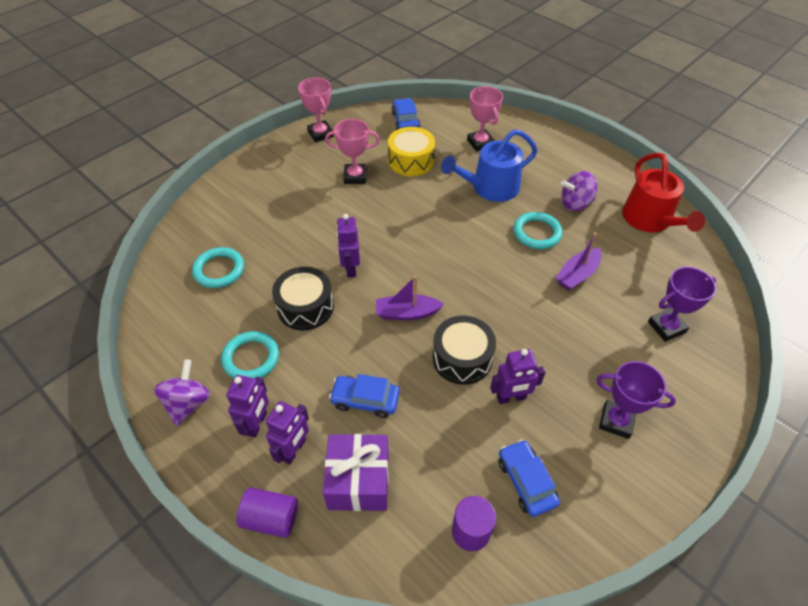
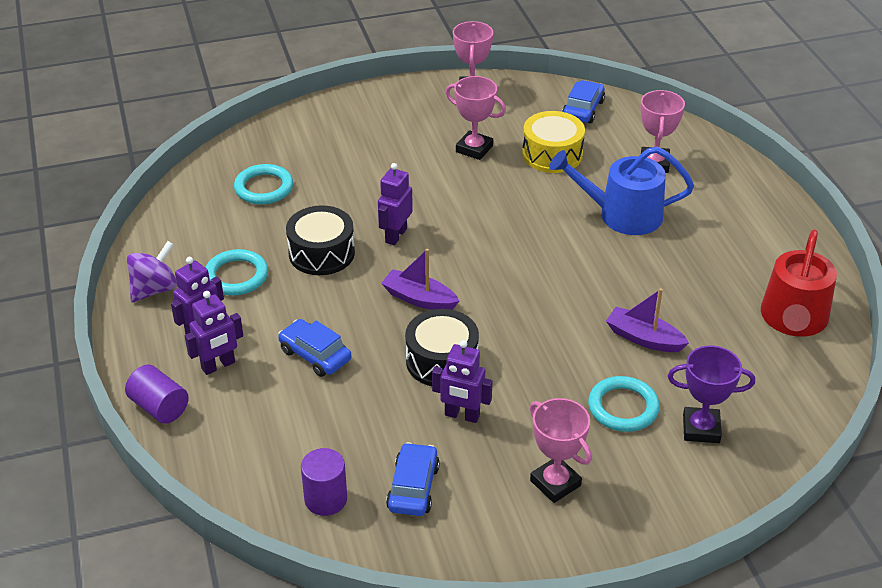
camera: 30 degrees right, 10 degrees down
(359, 481) = (256, 415): purple gift -> none
(537, 233) = (635, 280): turquoise ring -> turquoise ring (623, 407)
(575, 203) = (713, 268): purple spinning top -> none
(577, 274) = (644, 338): purple boat -> purple boat turned 45 degrees clockwise
(616, 421) = (555, 483): purple trophy -> pink trophy

